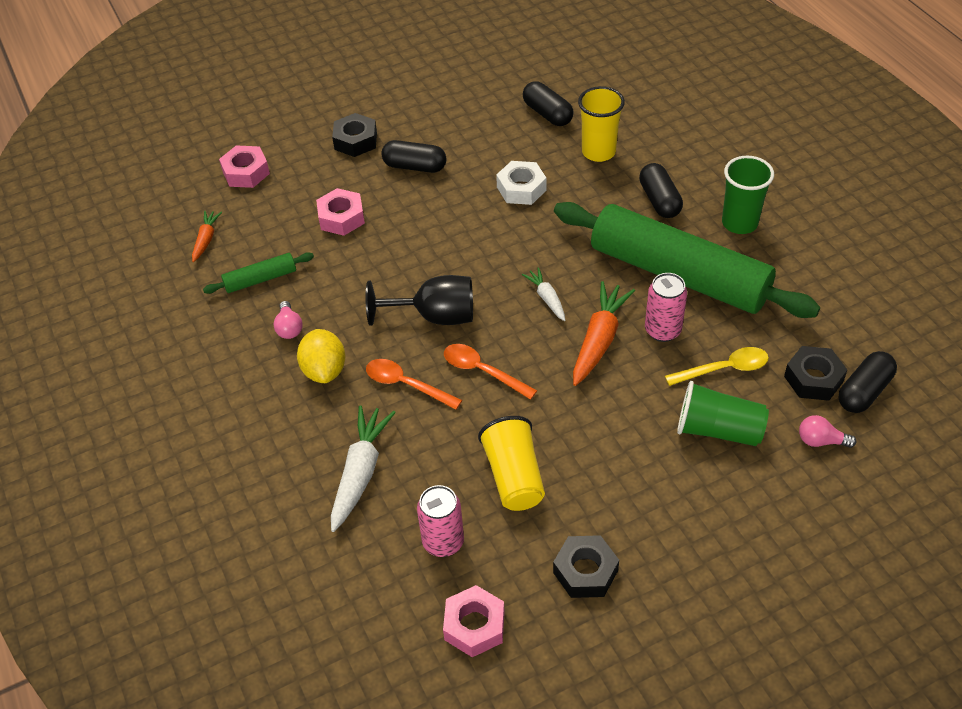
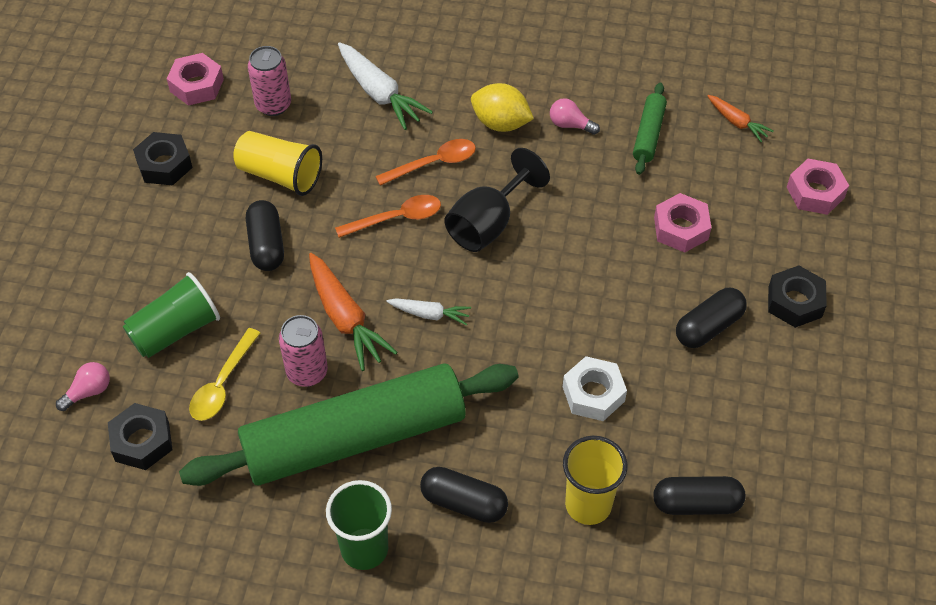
camera: 125 degrees right, 5 degrees up
(864, 391) = (90, 468): black capsule -> black capsule (266, 245)

